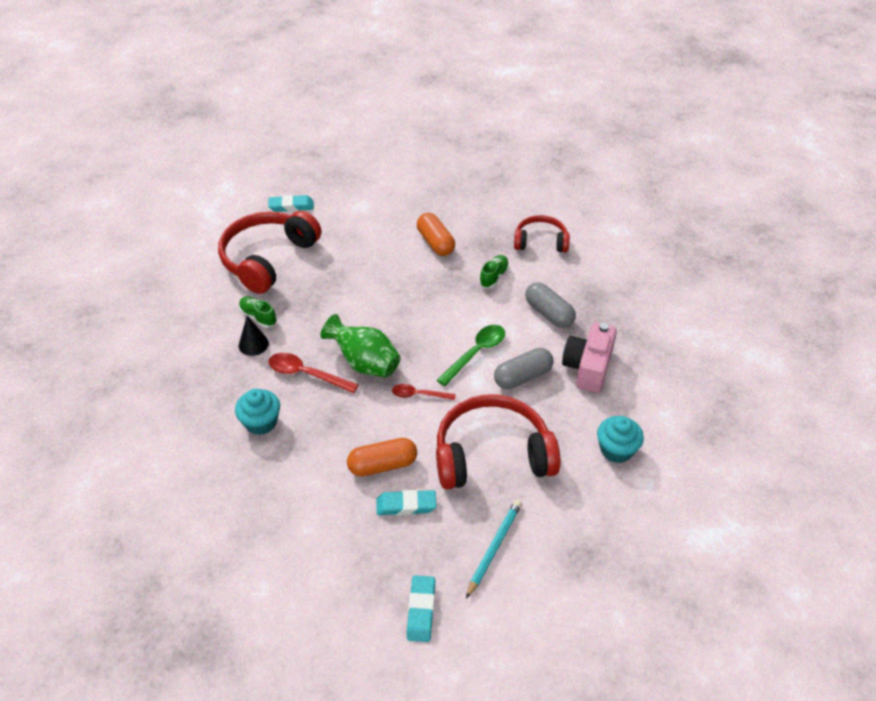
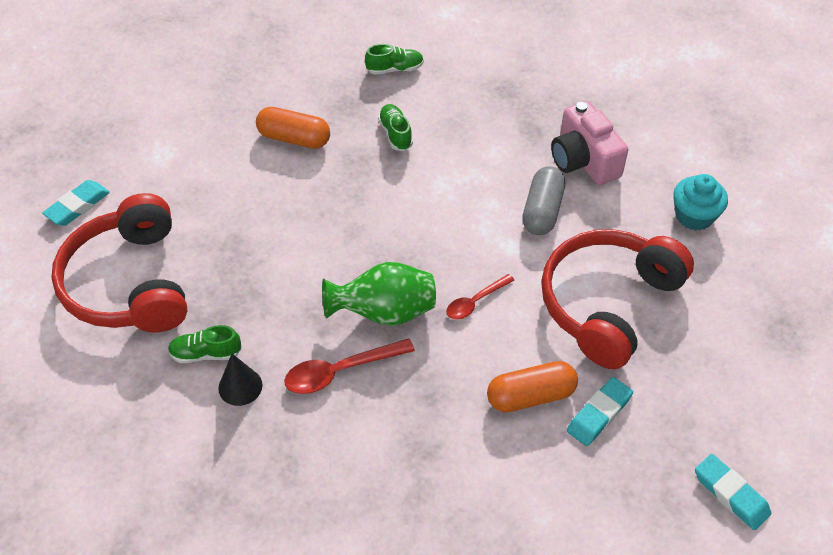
camera: 45 degrees left, 5 degrees up
(261, 422) = (359, 459): turquoise cupcake -> none
(382, 465) = (531, 396): orange capsule -> orange capsule turned 45 degrees clockwise
(476, 353) = (474, 220): green spoon -> none
(494, 548) = (714, 384): turquoise pencil -> none
(540, 242) = (394, 69): red headphones -> green shoe
(549, 313) = (489, 134): grey capsule -> none

